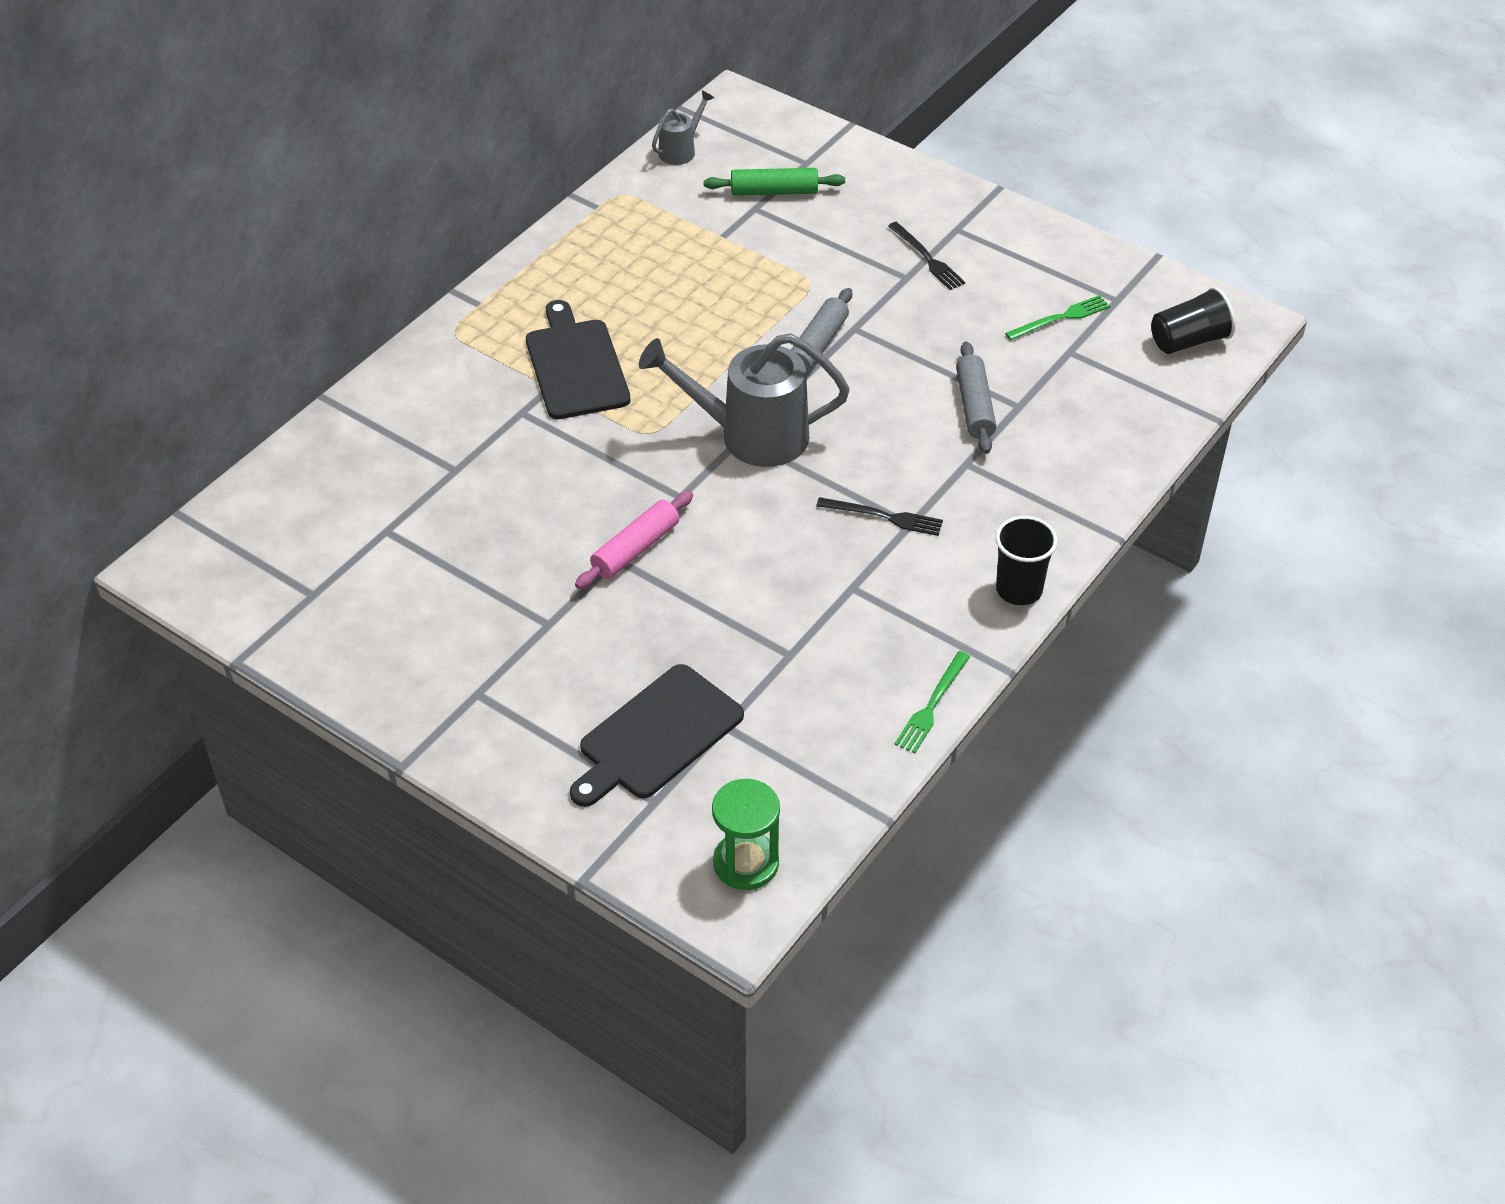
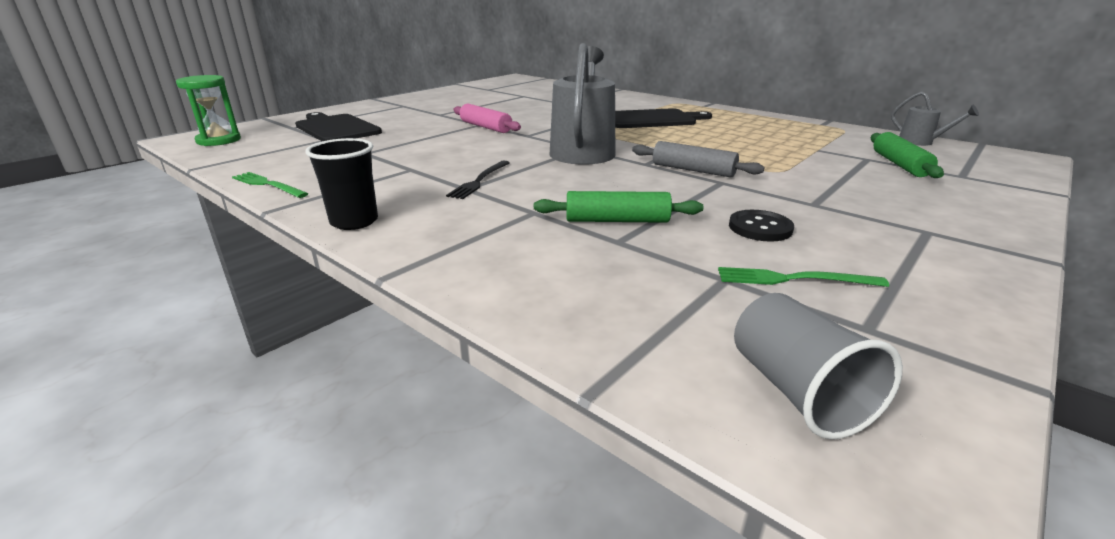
camera: 95 degrees right, 20 degrees down
(927, 258) = (855, 214): black fork -> none
(971, 320) = (760, 228): none -> black button
(974, 406) = (617, 220): grey rolling pin -> green rolling pin
(1061, 318) = (793, 279): green fork -> green fork turned 120 degrees clockwise
(1188, 341) = (797, 391): black cup -> grey cup

